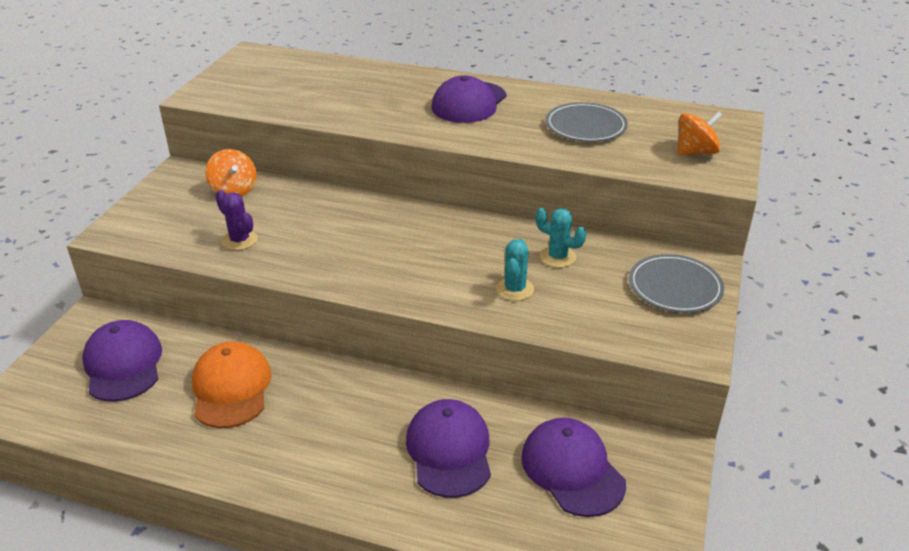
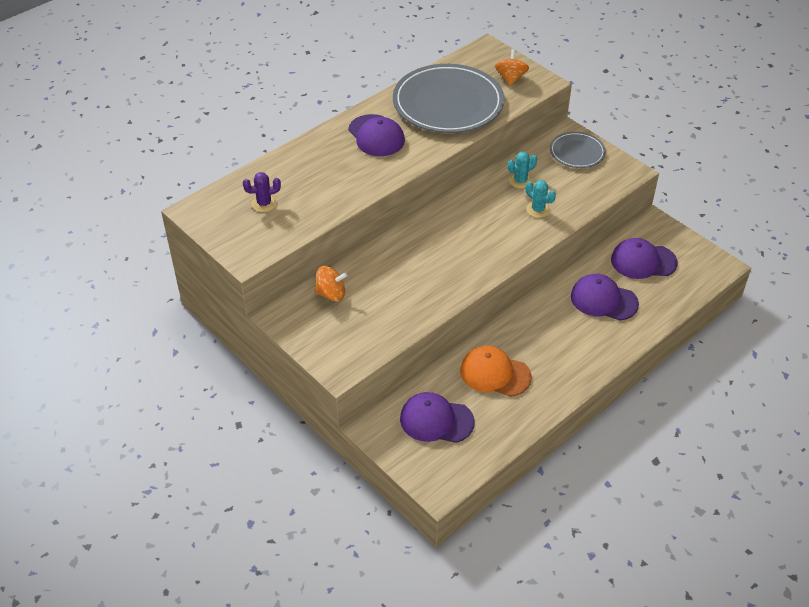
camera: 60 degrees left, 10 degrees up
(239, 240) = (399, 308): purple cactus -> purple cactus (264, 204)
(585, 126) = (448, 103): grey plate -> grey plate, size x1.97

